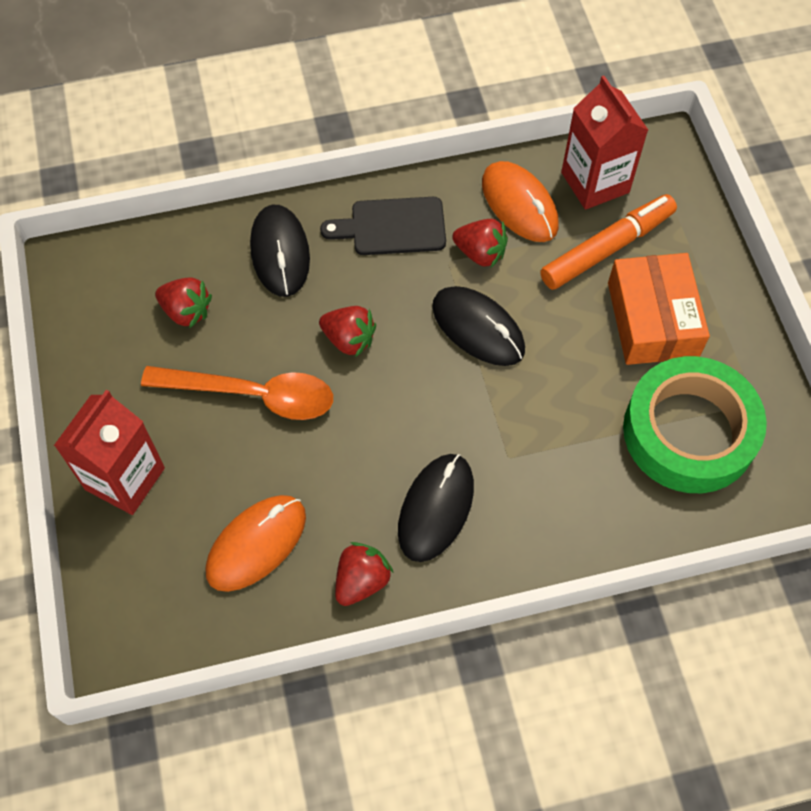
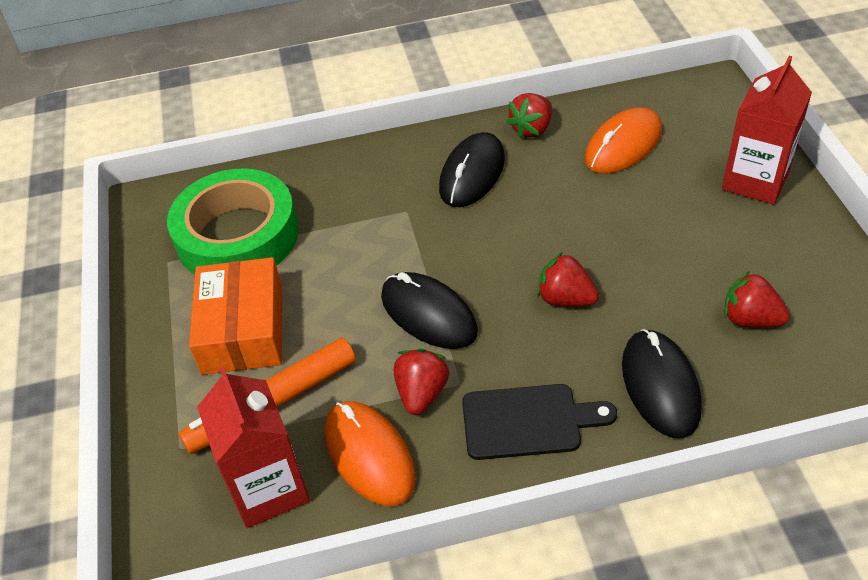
camera: 175 degrees left, 15 degrees down
(252, 395) = (655, 247): orange spoon -> none
(480, 253) = (422, 393): red strawberry -> red strawberry turned 75 degrees clockwise

